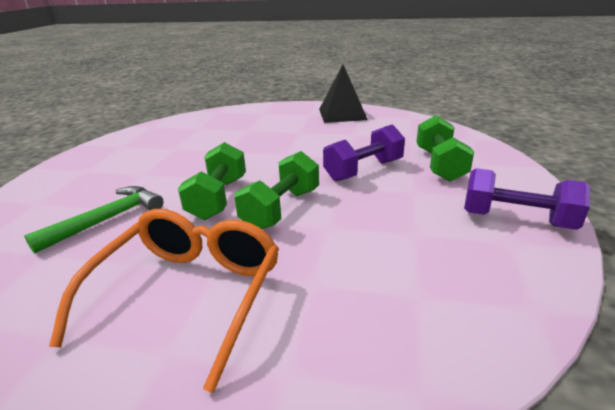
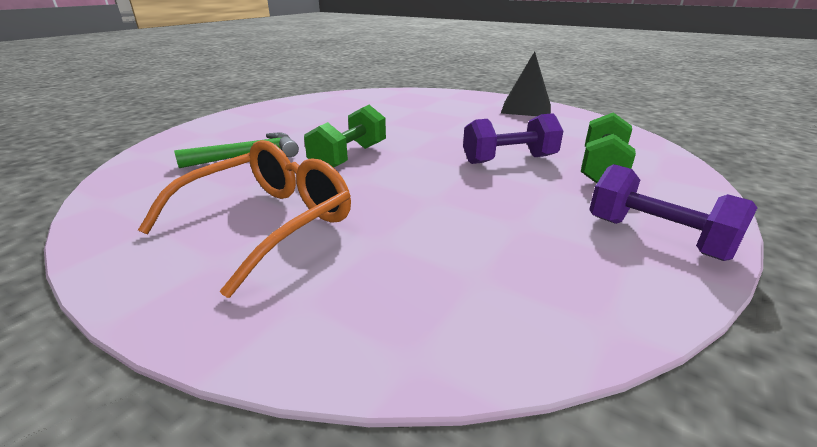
camera: 20 degrees right, 0 degrees up
(281, 209) = (399, 176): green dumbbell -> none

